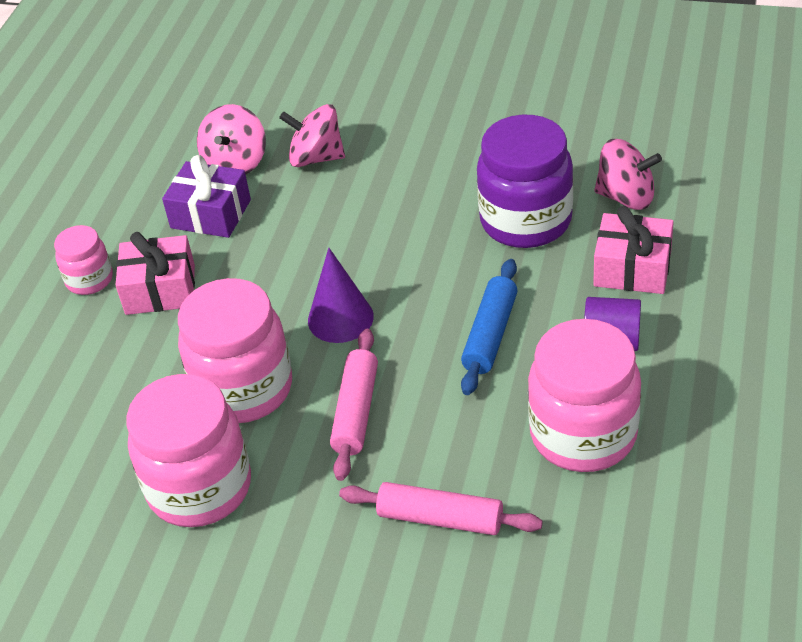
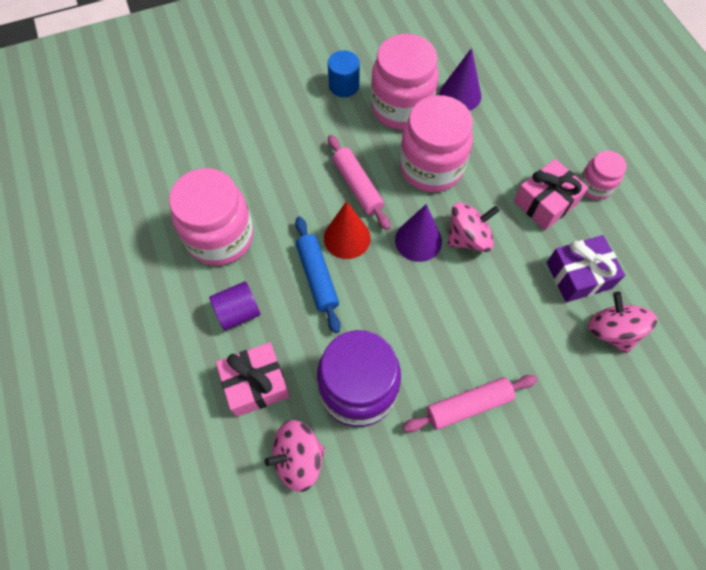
camera: 140 degrees right, 20 degrees up
(105, 464) = (460, 95): none -> purple cone
(245, 568) = (344, 85): none -> blue cylinder
(316, 158) = (560, 369): pink spinning top -> pink spinning top (468, 238)
(421, 359) = (347, 238): none -> red cone
(440, 518) = (268, 153): pink rolling pin -> pink rolling pin (468, 406)

